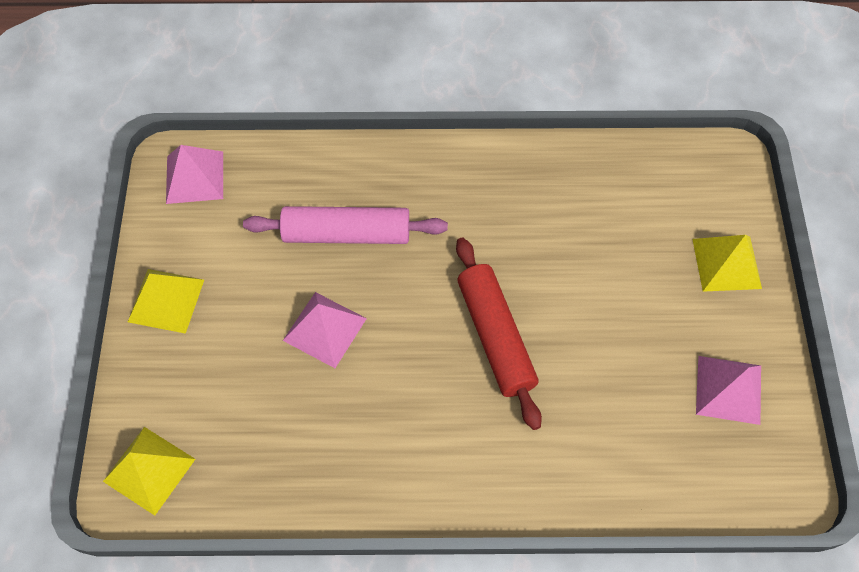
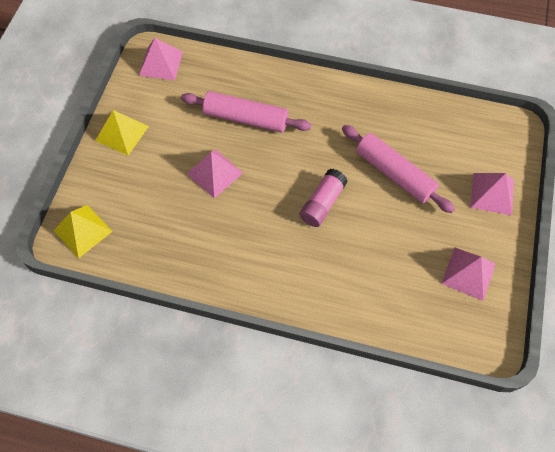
camera: 15 degrees right, 0 degrees up
(495, 336) = (322, 203): red rolling pin -> pink glue stick
(584, 267) = (394, 174): none -> pink rolling pin
(726, 263) = (492, 193): yellow pyramid -> pink pyramid

